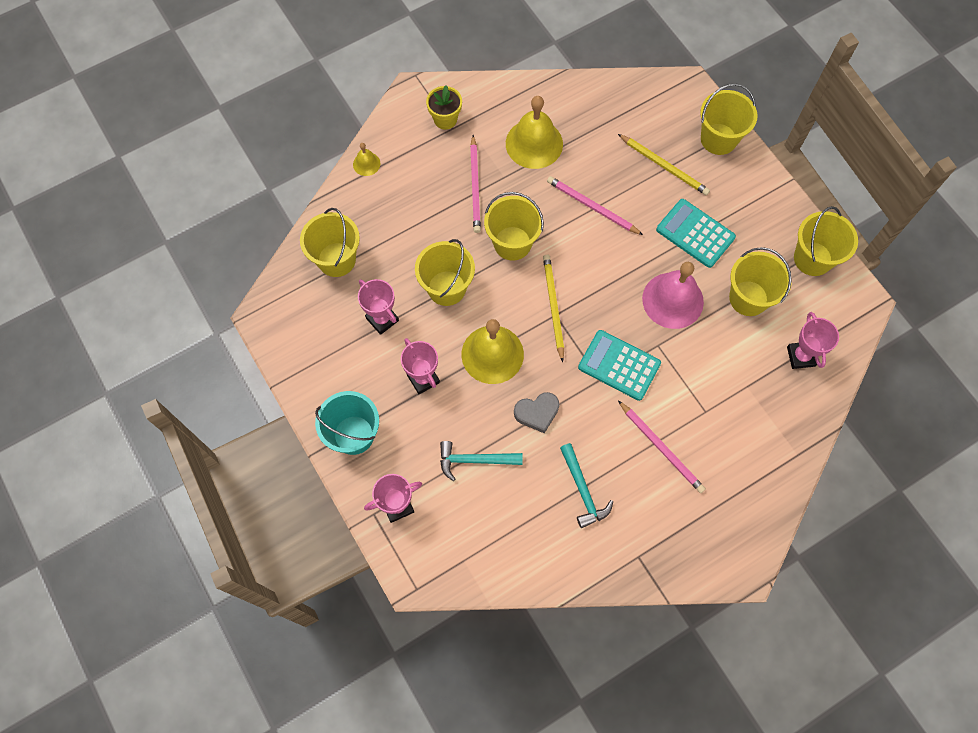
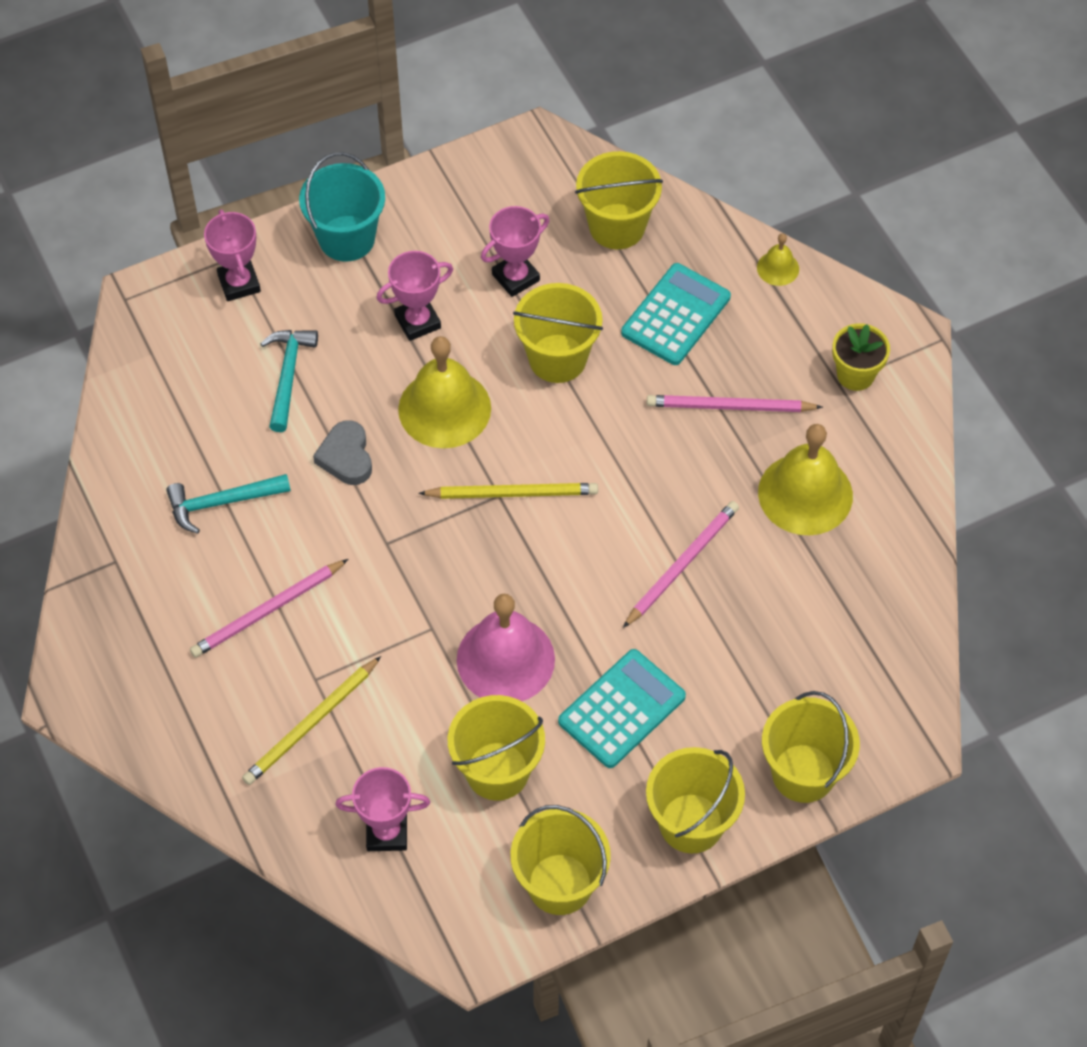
camera: 95 degrees right, 10 degrees down
(512, 243) = (625, 448): yellow bucket -> yellow bucket (691, 823)
(619, 365) = (405, 571): turquoise calculator -> turquoise calculator (676, 315)
(664, 166) = (753, 680): yellow pencil -> yellow pencil (311, 724)

